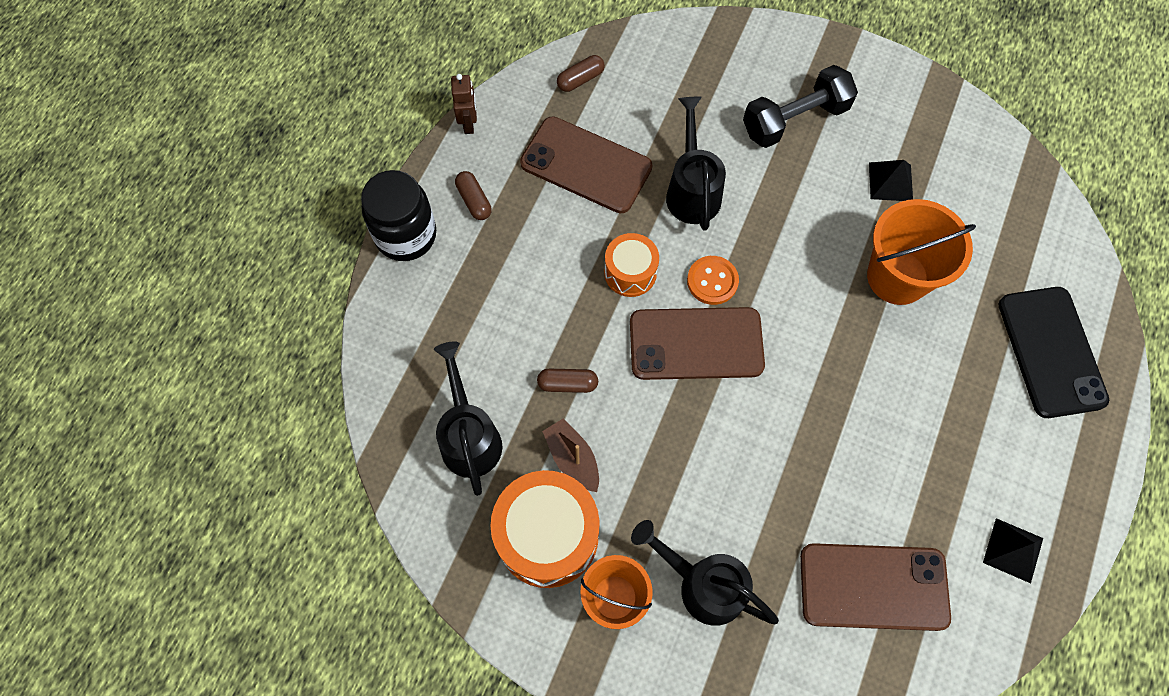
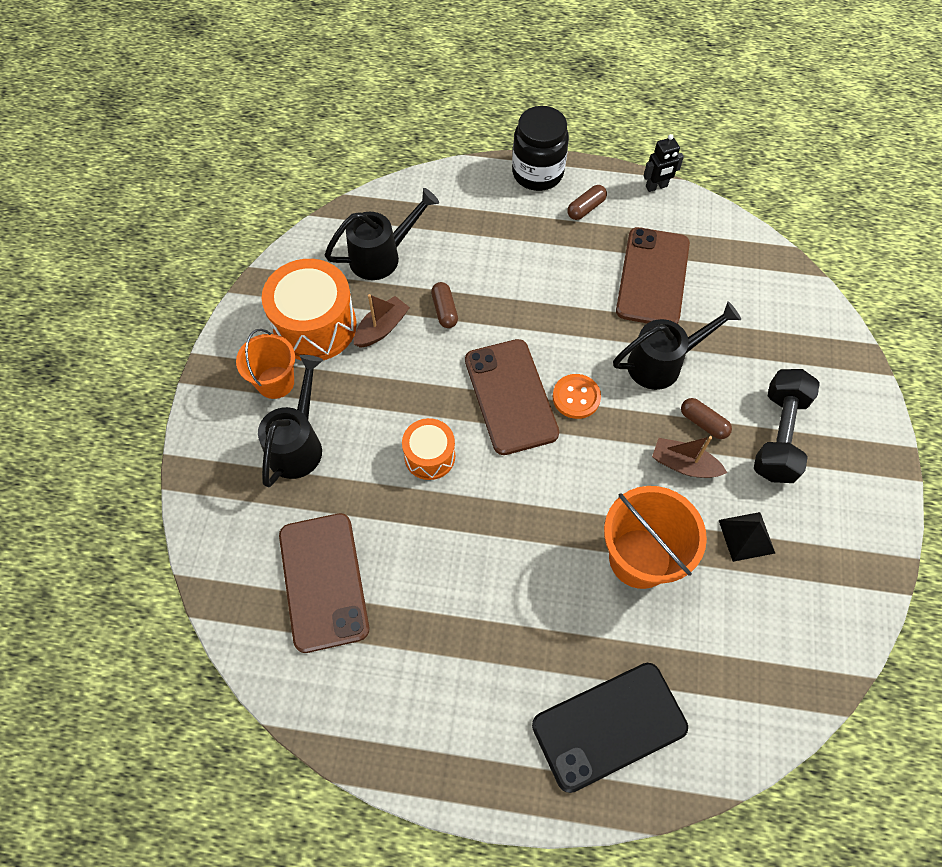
camera: 75 degrees right, 5 degrees down
(469, 124) = (656, 187): brown robot -> black robot
(580, 79) = (738, 253): brown capsule -> brown capsule (703, 423)
(630, 272) = (561, 332): orange drum -> orange drum (429, 456)
(795, 120) = (778, 435): black dumbbell -> black dumbbell turned 60 degrees clockwise
(808, 208) = (684, 464): none -> brown boat
(1013, 550) = (385, 707): black pyramid -> none

